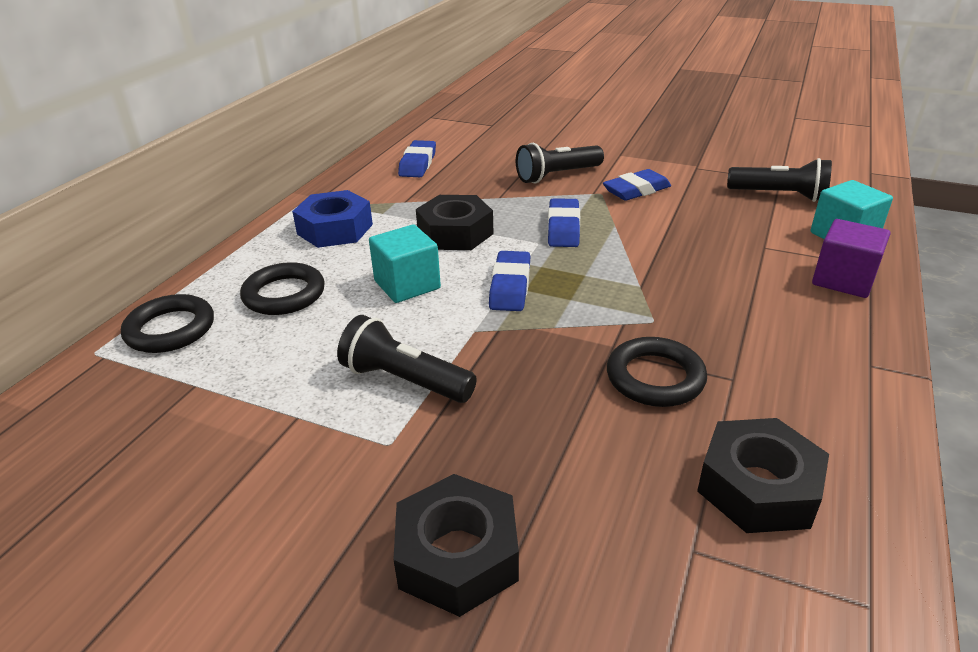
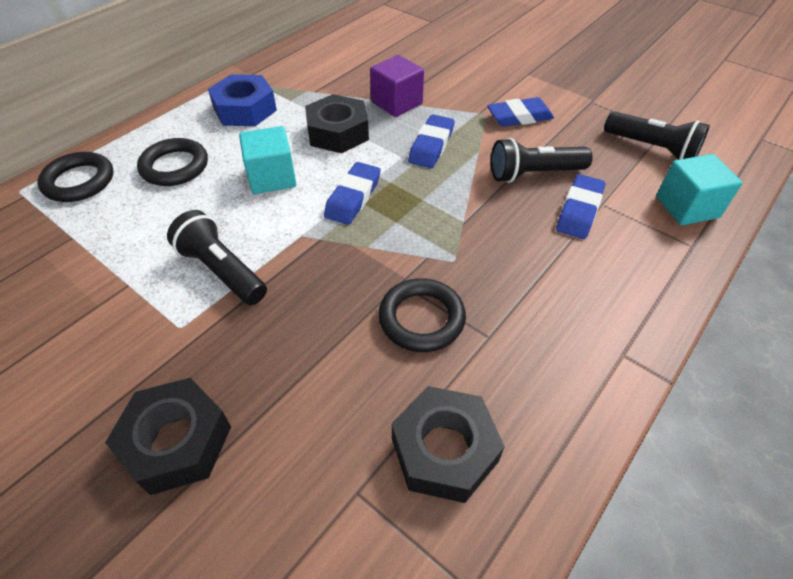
camera: 15 degrees right, 15 degrees up
(418, 164) = (345, 53): blue eraser -> blue eraser (579, 211)
(557, 176) = (457, 87): black flashlight -> black flashlight (534, 174)
(843, 280) = (655, 256): purple cube -> purple cube (397, 103)

